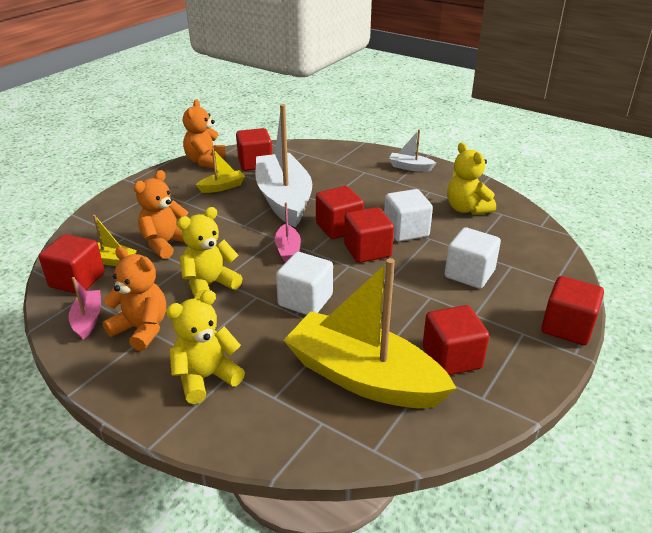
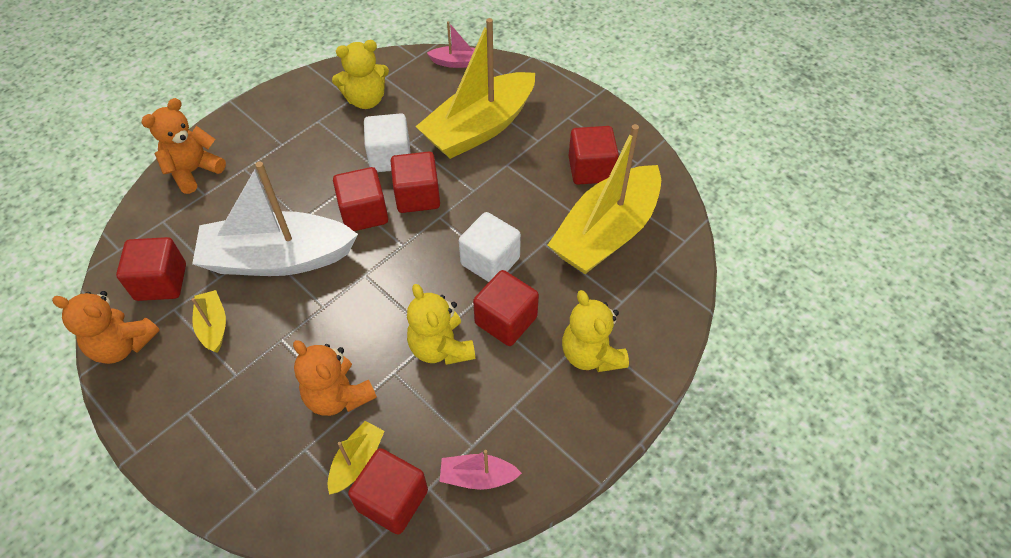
camera: 80 degrees left, 20 degrees up
(141, 329) = (506, 416): orange teddy bear -> orange teddy bear (194, 171)
(288, 250) = (393, 266): pink boat -> pink boat (457, 62)
(410, 167) = (253, 124): white boat -> none
(469, 274) = (479, 128): white cube -> yellow boat
(567, 327) = (566, 89): red cube -> red cube (506, 320)

